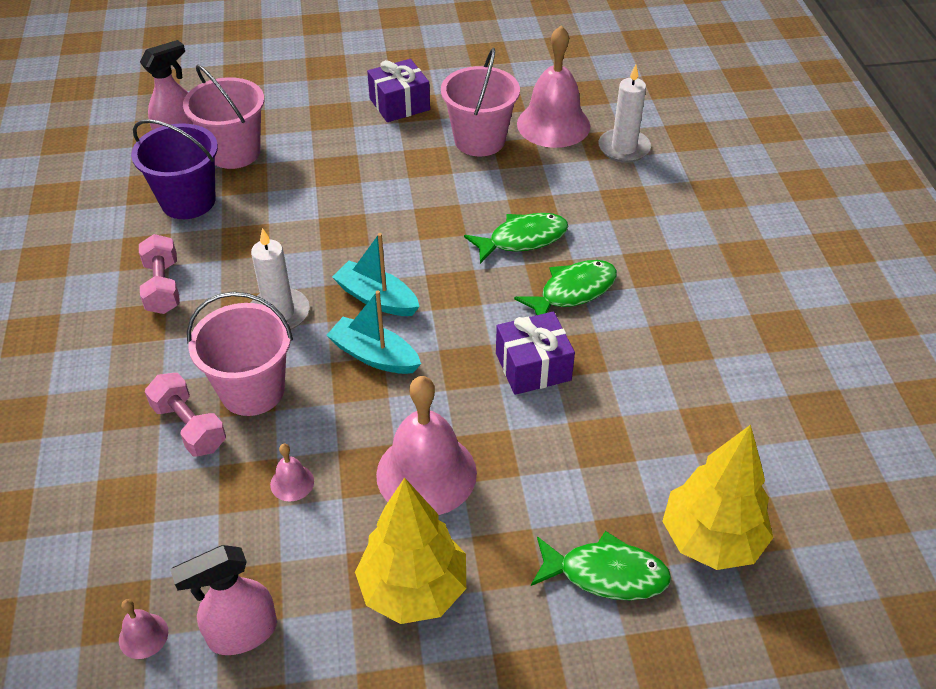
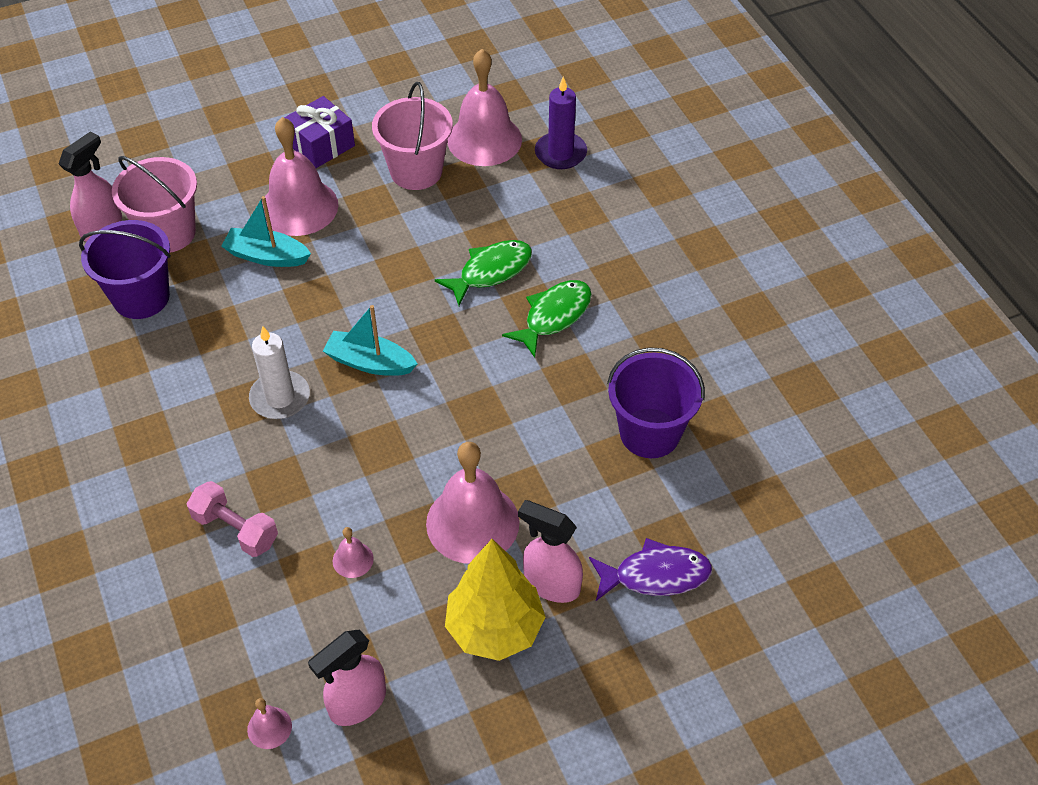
camera: 15 degrees left, 5 degrees up
(163, 287) = (152, 395): pink dumbbell -> none
(252, 390) = (282, 480): pink bucket -> none
(360, 151) = (299, 207): none -> pink bell
(374, 355) = (387, 421): turquoise boat -> turquoise boat (267, 256)
(489, 556) = (551, 584): none -> pink spray bottle
(533, 367) = (538, 399): purple gift -> none
(606, 574) = (655, 575): green fish -> purple fish
(624, 148) = (560, 153): white candle -> purple candle
(640, 424) = (649, 433): none -> purple bucket
(711, 539) = (736, 524): yellow tree -> none

